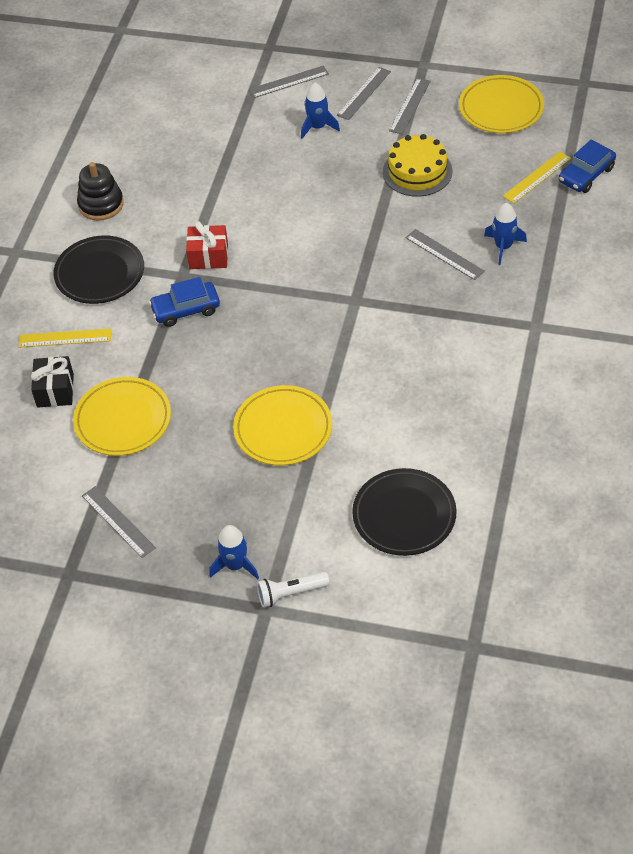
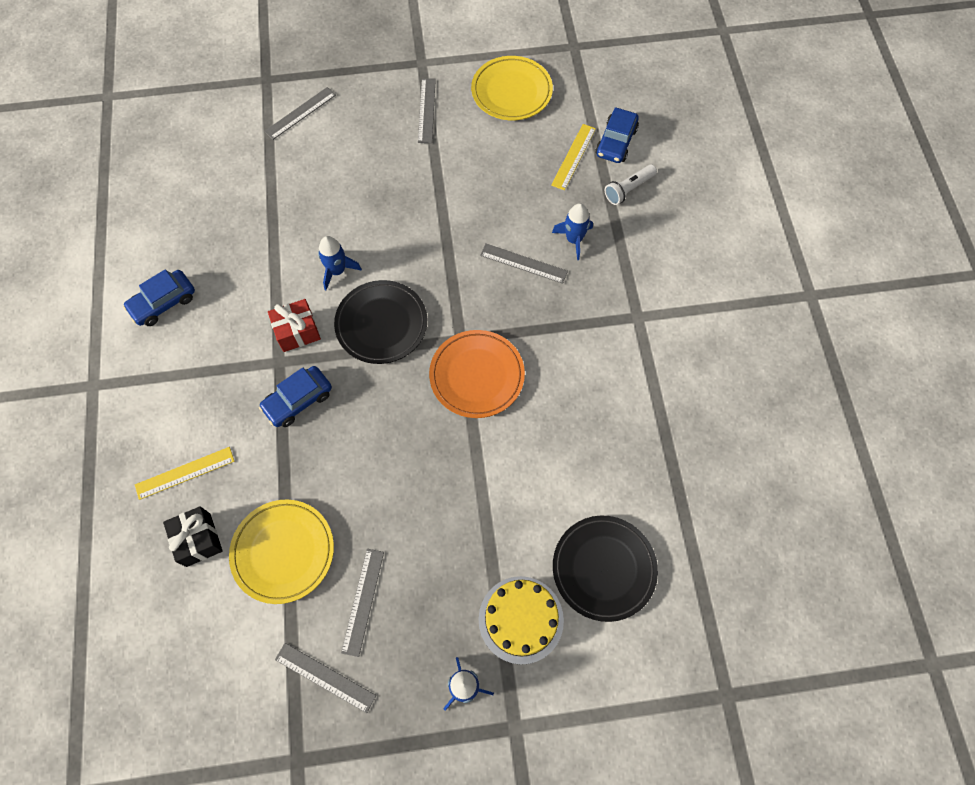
camera: 25 degrees left, 15 degrees up
(100, 273) = (193, 384): black plate -> black plate (381, 324)
(101, 204) = (163, 303): black stacking toy -> blue car
(283, 429) = (449, 508): yellow plate -> none
(290, 593) = (532, 700): white flashlight -> white flashlight (628, 189)
(317, 127) = (348, 156): blue rocket -> blue rocket (337, 271)
(357, 333) = (477, 376): none -> orange plate
(363, 93) = (377, 107): grey ruler -> grey ruler (362, 601)
(417, 171) = (462, 180): yellow cake -> yellow cake (521, 619)

